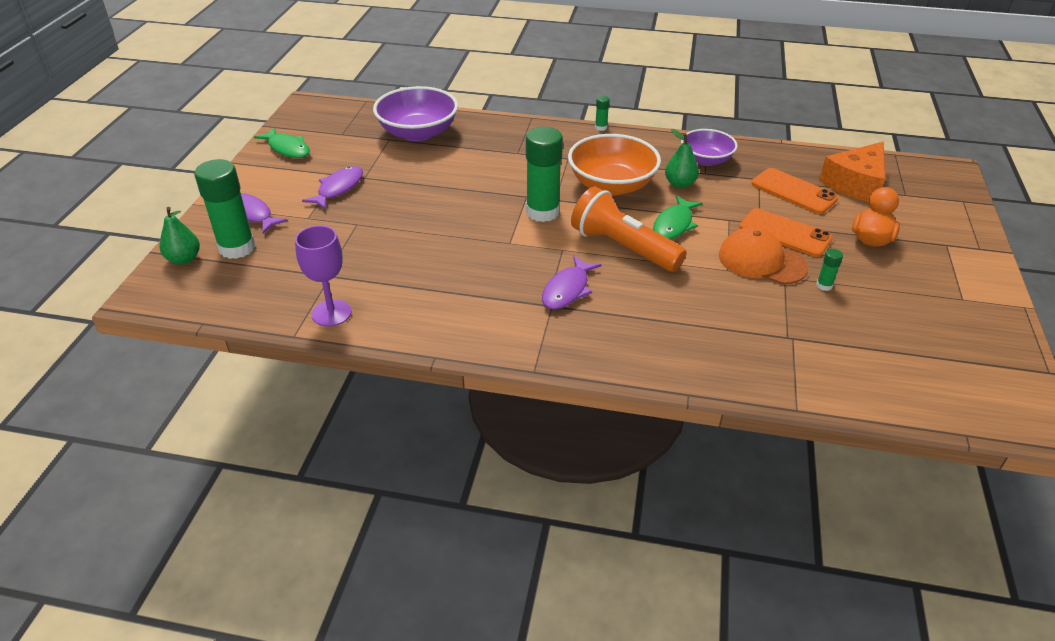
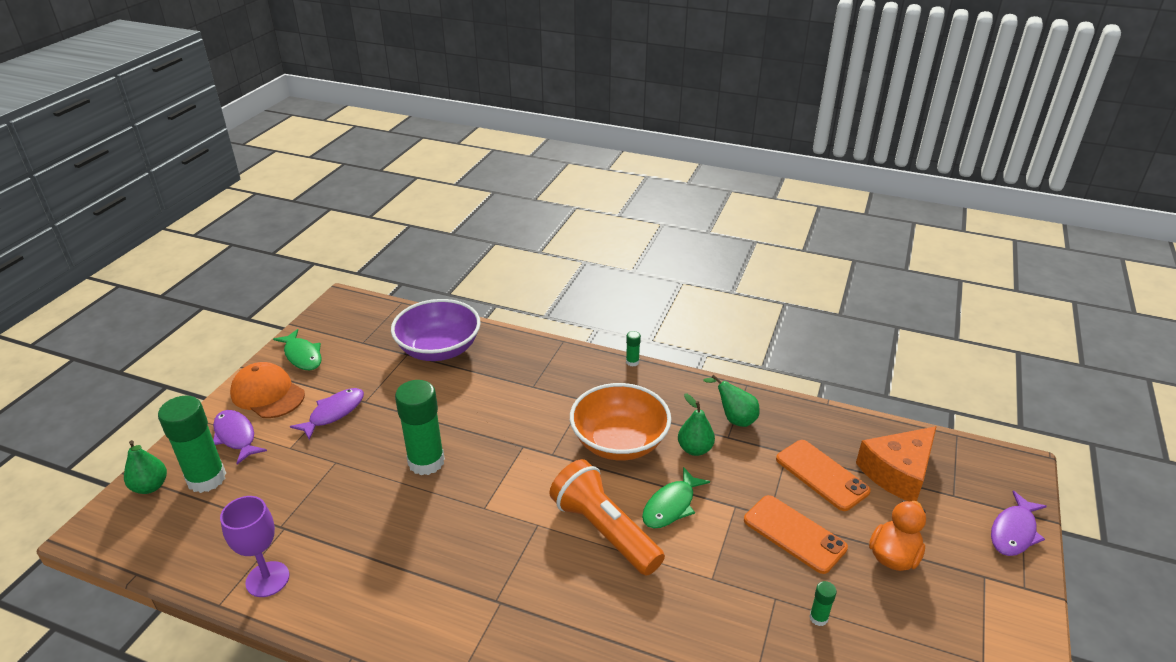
camera: 10 degrees right, 5 degrees down
(542, 212) = (533, 470): green glue stick -> green glue stick (426, 462)
(567, 290) = (524, 582): purple fish -> purple fish (1014, 531)
(706, 160) = (734, 419): purple bowl -> green pear
(762, 261) = (755, 571): orange cap -> orange cap (267, 394)

